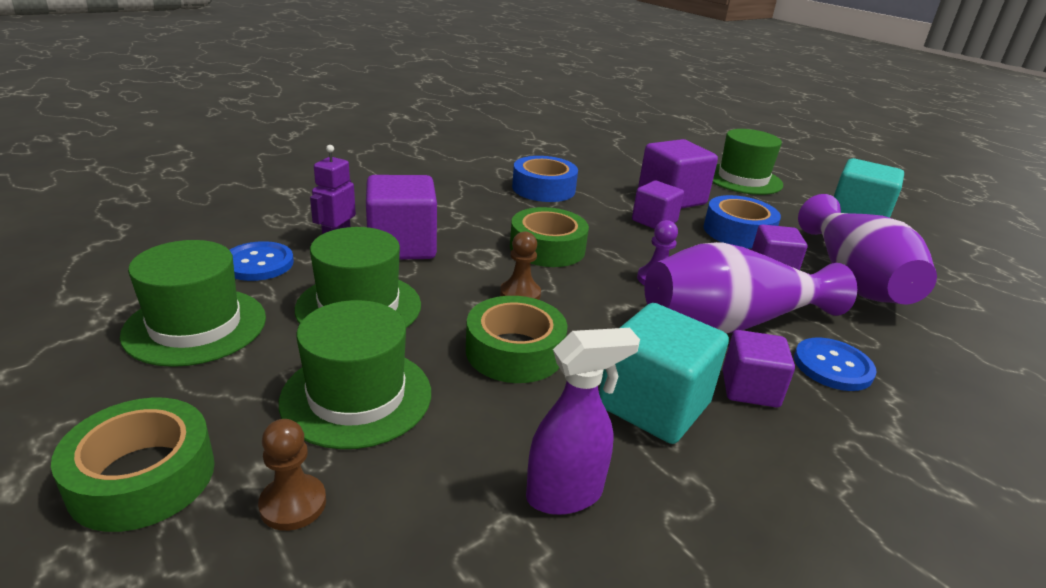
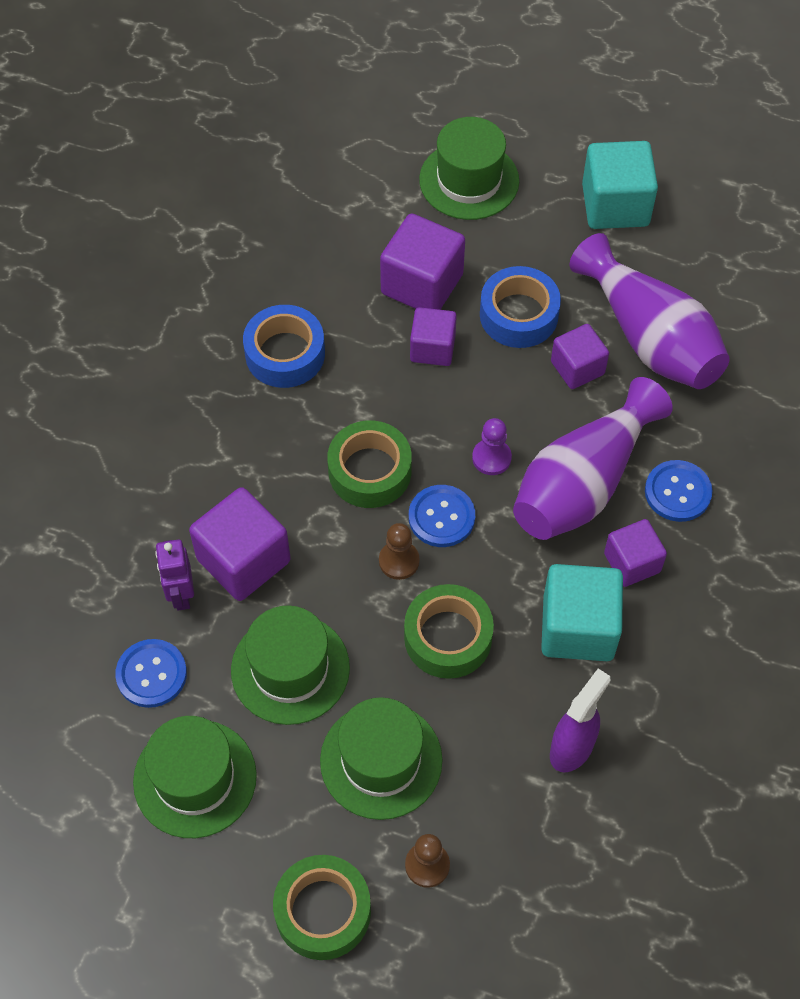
camera: 30 degrees left, 30 degrees up
(581, 289) = (441, 517): none -> blue button

